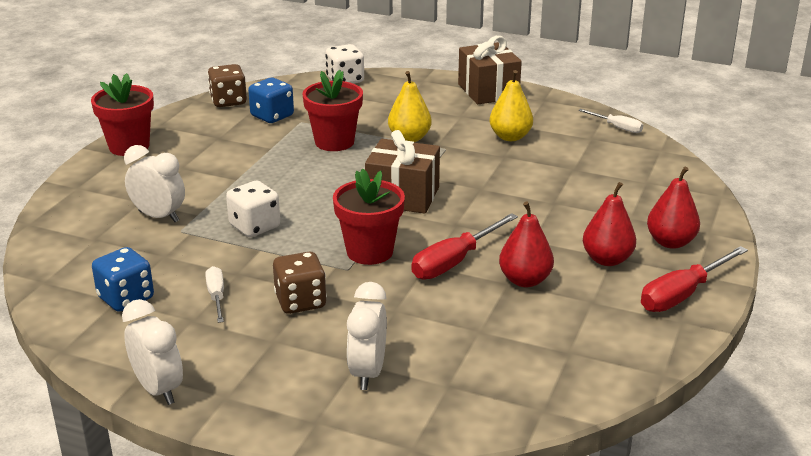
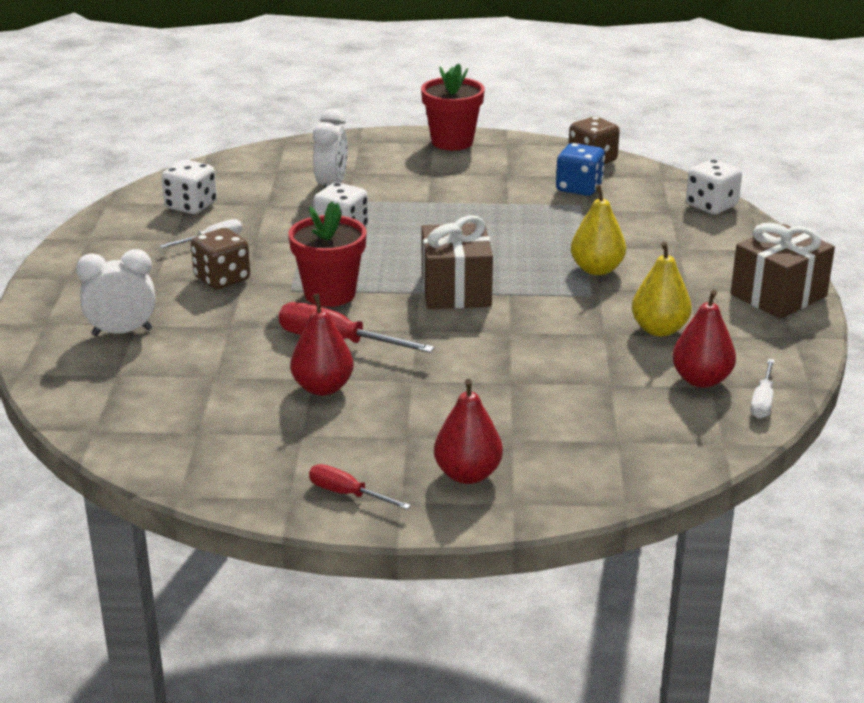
camera: 70 degrees right, 0 degrees up
(126, 298) = (191, 206): blue dice -> white dice
(158, 389) = (68, 250): white clock -> none
(334, 142) = (549, 231): red flower pot -> none
(607, 259) = (397, 434): red pear -> red pear (701, 380)
(682, 294) = (347, 494): red screwdriver -> red screwdriver, size x0.59

